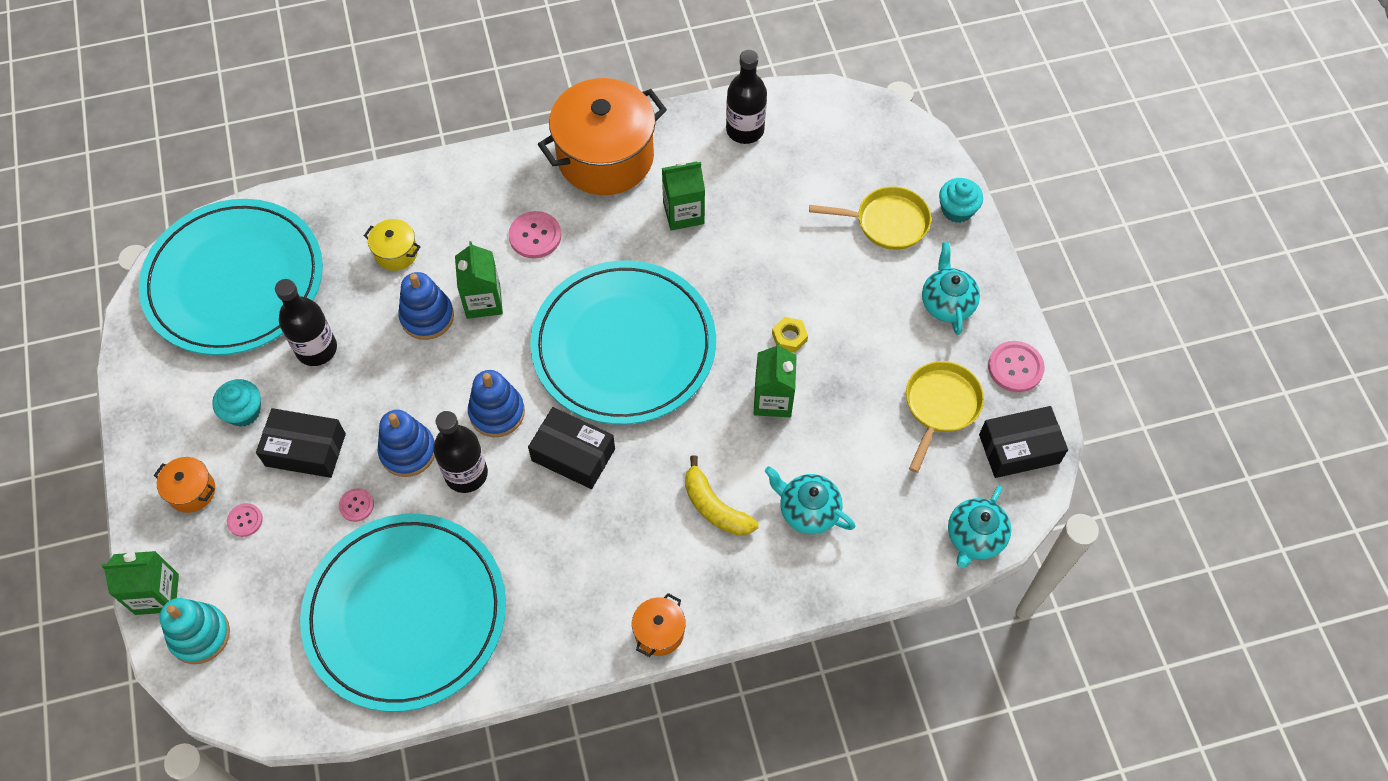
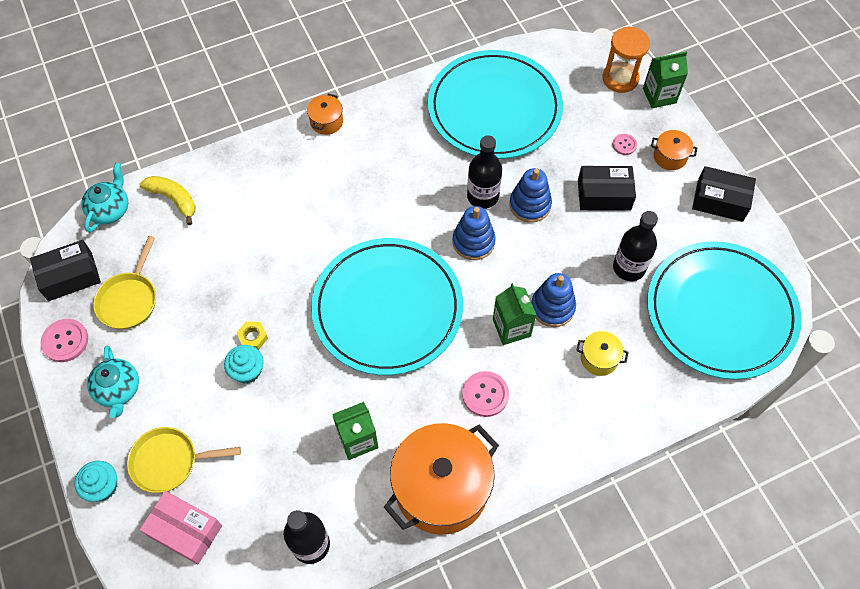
camera: 170 degrees right, 0 degrees up
(200, 635) = (620, 78): turquoise stacking toy -> orange hourglass
(243, 411) = (661, 214): turquoise cupcake -> turquoise cupcake (247, 370)
(356, 505) = (552, 165): pink button -> none
(573, 454) = (408, 221): black box -> black box (720, 200)
(715, 507) = (299, 201): yellow banana -> yellow banana (174, 199)
(773, 399) = (263, 284): green carton -> none
(808, 510) = (231, 209): turquoise teapot -> none
(870, 159) = (185, 530): none -> pink box

